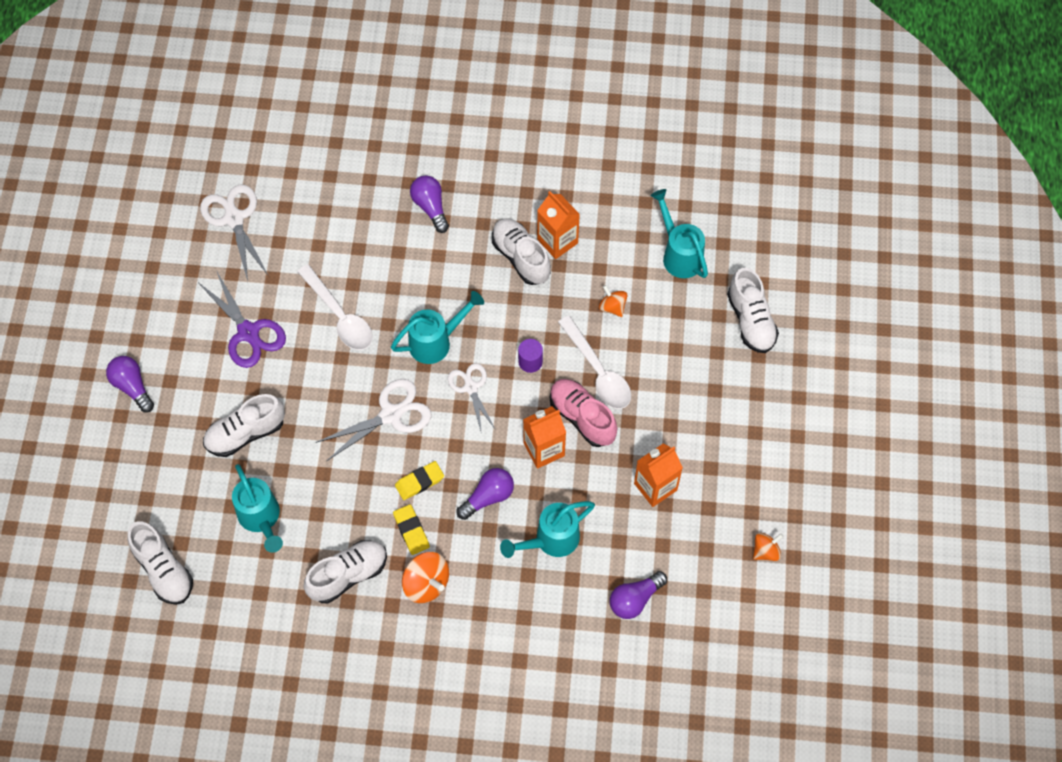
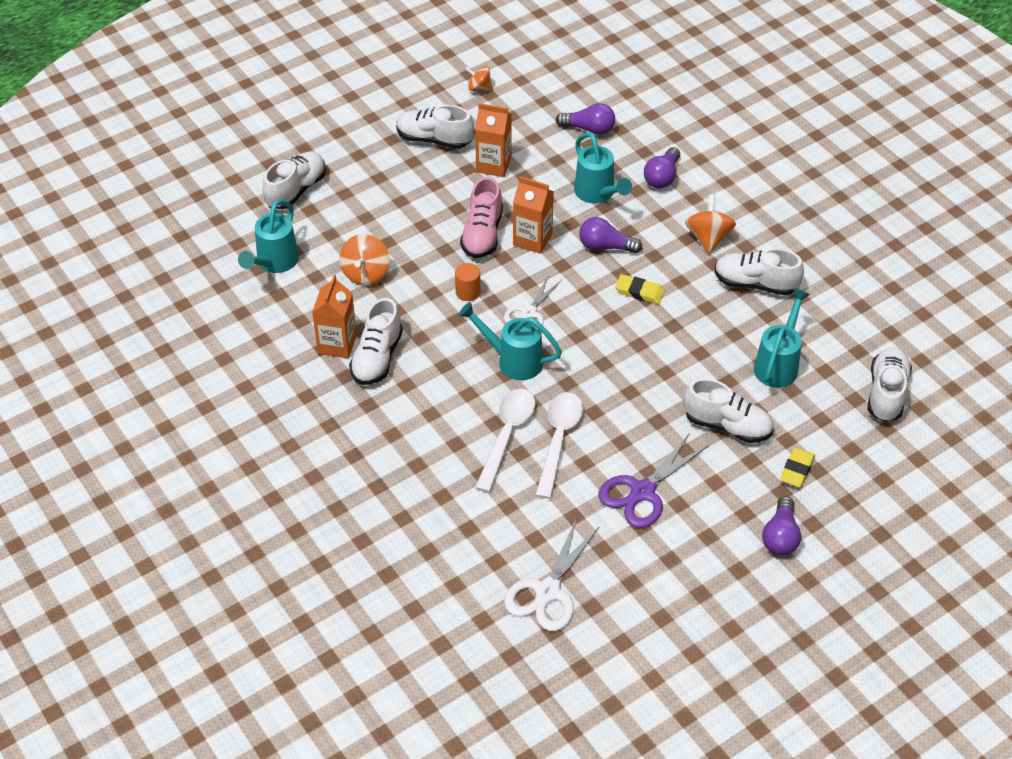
camera: 130 degrees left, 15 degrees down
(248, 332) = (642, 492): purple scissors -> purple scissors turned 150 degrees counterclockwise
(391, 414) = (606, 345): white scissors -> none
(411, 531) = (681, 271): yellow eraser -> yellow eraser (796, 470)
(430, 207) = (388, 452): purple light bulb -> purple light bulb (662, 177)
(530, 362) = (468, 292): purple cylinder -> orange cylinder
(551, 540) = (597, 194): turquoise watering can -> turquoise watering can turned 45 degrees clockwise
(598, 372) = (433, 248): white spoon -> white spoon (507, 435)
(612, 307) = (366, 273): orange spinning top -> orange spinning top, size x1.56
(727, 464) = (434, 139): none -> white shoe

